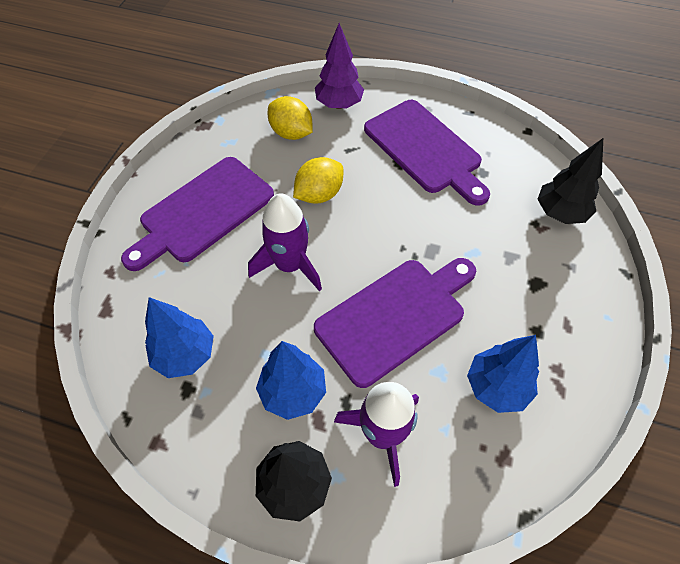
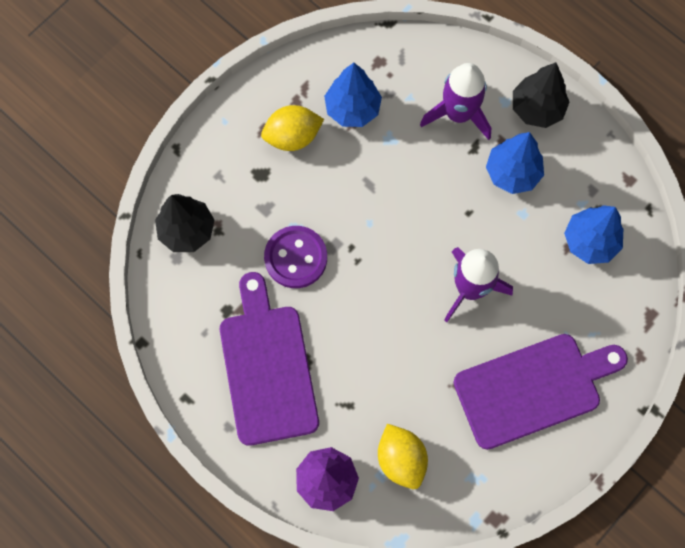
camera: 155 degrees left, 15 degrees up
(319, 194) = (408, 358): yellow lemon -> yellow lemon (292, 136)
(395, 316) = (400, 198): purple cutting board -> none
(456, 229) = (296, 258): none -> purple button

